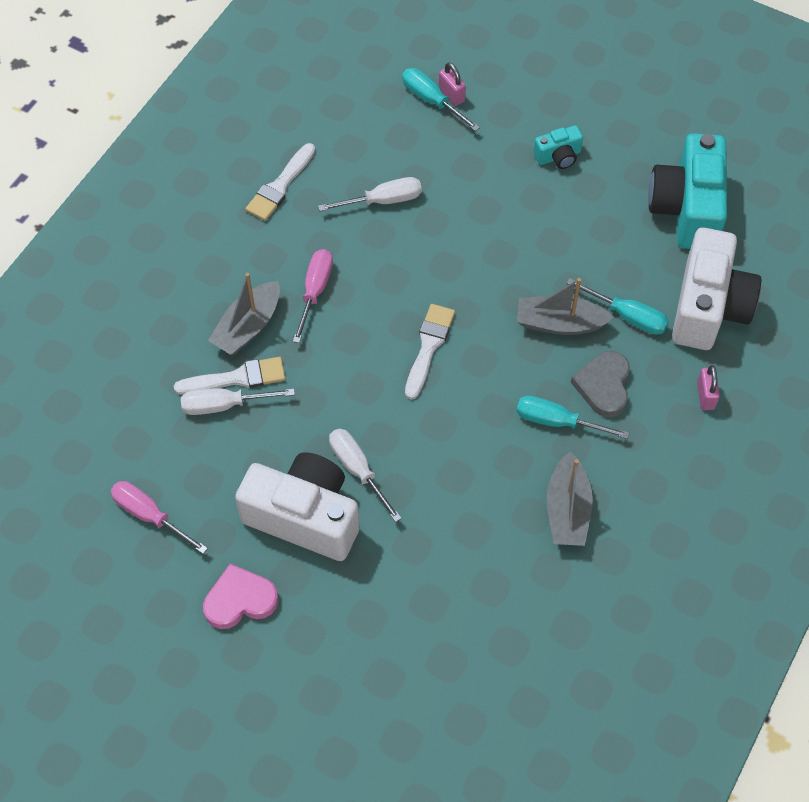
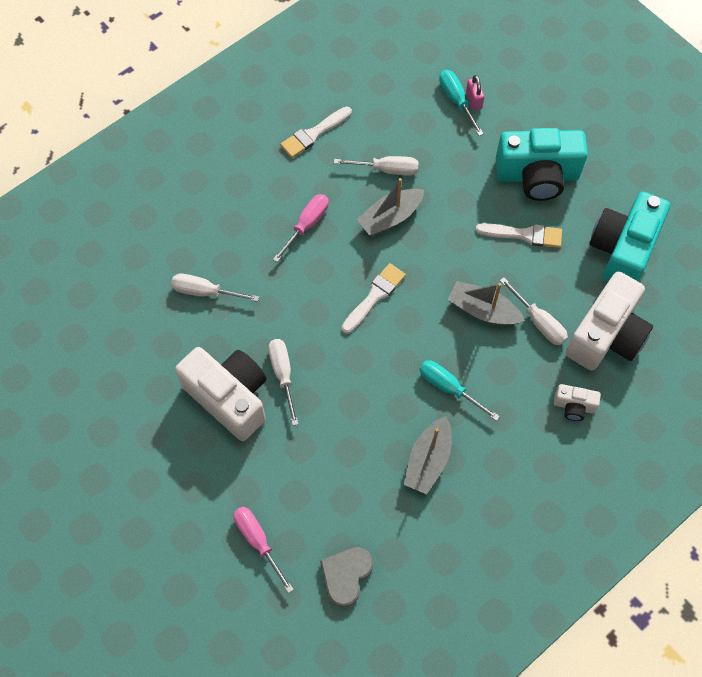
camera: 20 degrees right, 5 degrees up
(150, 516) = (119, 358): pink screwdriver -> pink screwdriver (258, 542)
(237, 378) = (222, 274): white brush -> white brush (524, 235)
(240, 600) = (157, 444): pink heart -> none
(248, 327) = (246, 237): grey boat -> grey boat (390, 217)
(558, 156) = (537, 175): turquoise camera -> turquoise camera, size x2.17
(603, 386) = (496, 372): grey heart -> grey heart (346, 576)
(627, 316) = (538, 322): turquoise screwdriver -> white screwdriver
(705, 396) = (574, 406): pink padlock -> white camera

